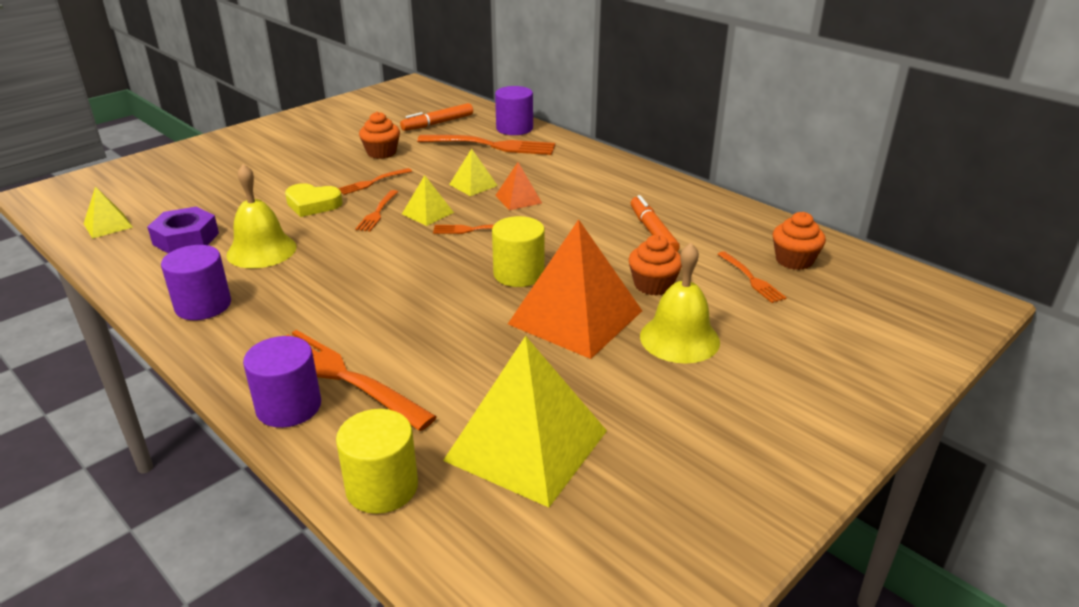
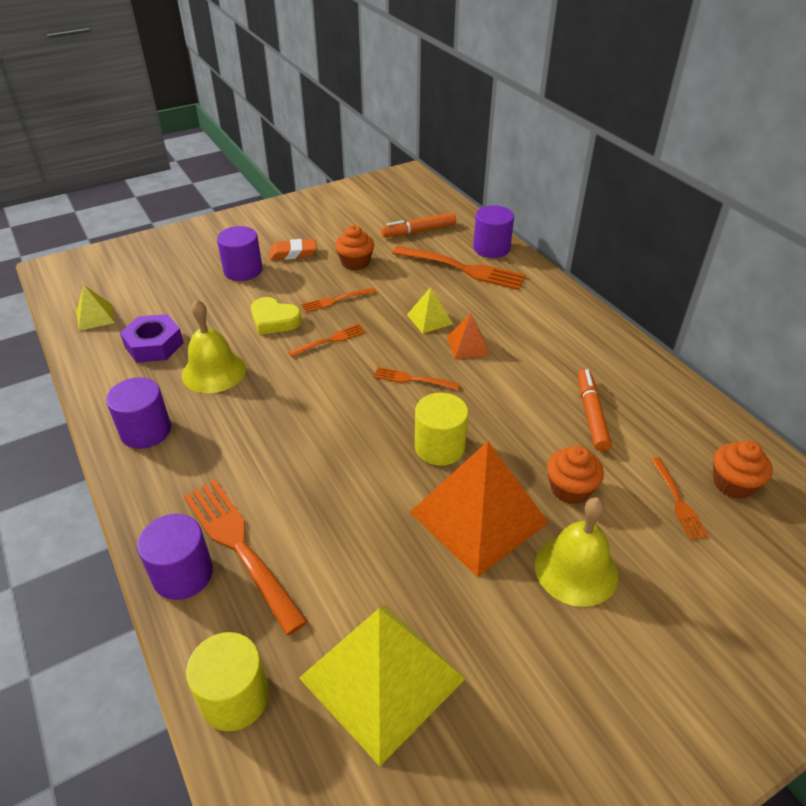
camera: 15 degrees right, 10 degrees up
(263, 171) = (243, 270): none -> purple cylinder
(313, 153) = (293, 253): none -> orange eraser
(377, 212) = (330, 340): orange fork -> orange fork turned 150 degrees counterclockwise
(427, 213) = (376, 349): yellow pyramid -> none

